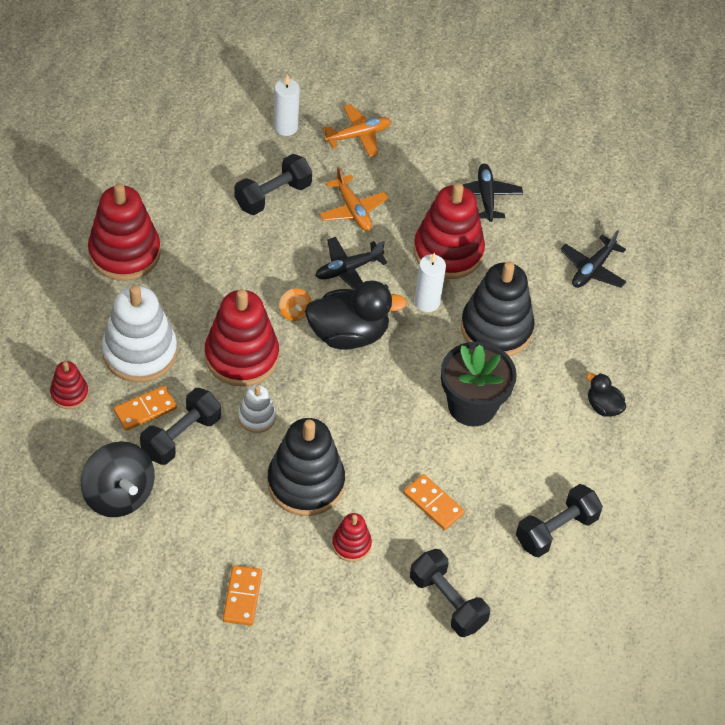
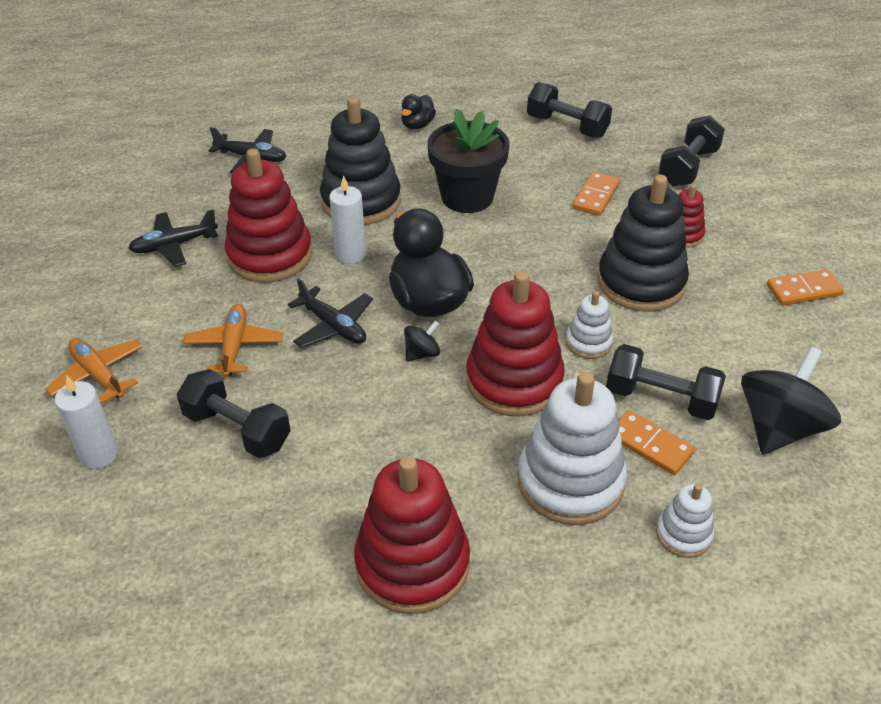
camera: 105 degrees left, 10 degrees down
(69, 394) = (683, 534): red stacking toy -> white stacking toy
(294, 312) = (422, 353): orange spinning top -> black spinning top
(353, 210) = (234, 346): orange plane -> orange plane turned 45 degrees counterclockwise

